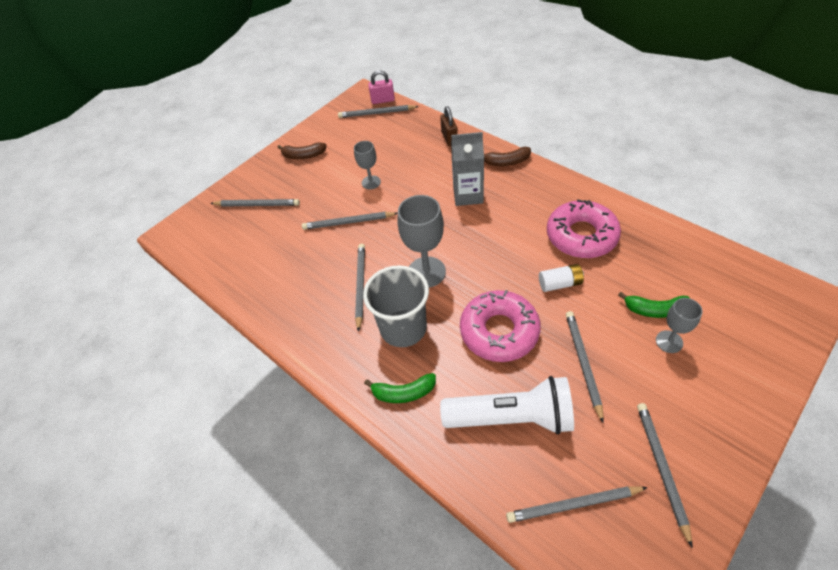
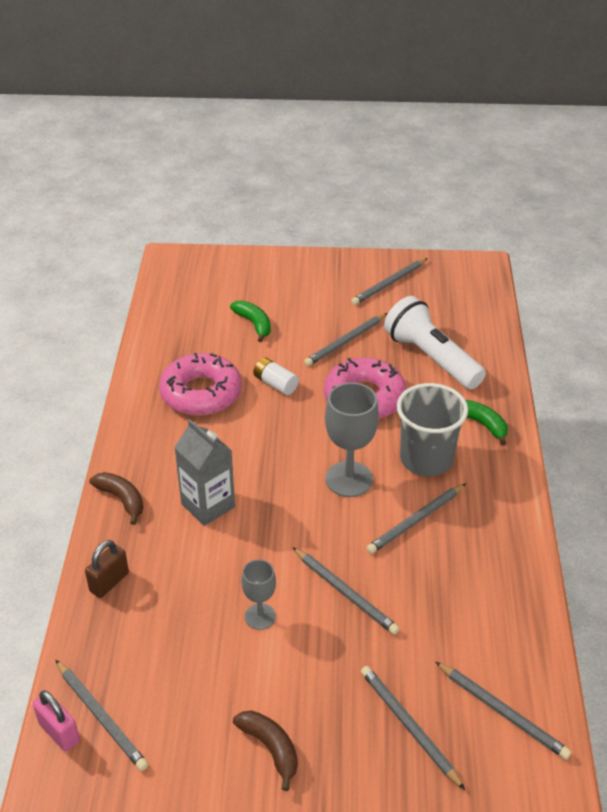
camera: 135 degrees left, 10 degrees down
(573, 505) = (457, 308): grey pencil -> grey pencil (502, 712)
(669, 341) = (280, 308): grey goblet -> none

